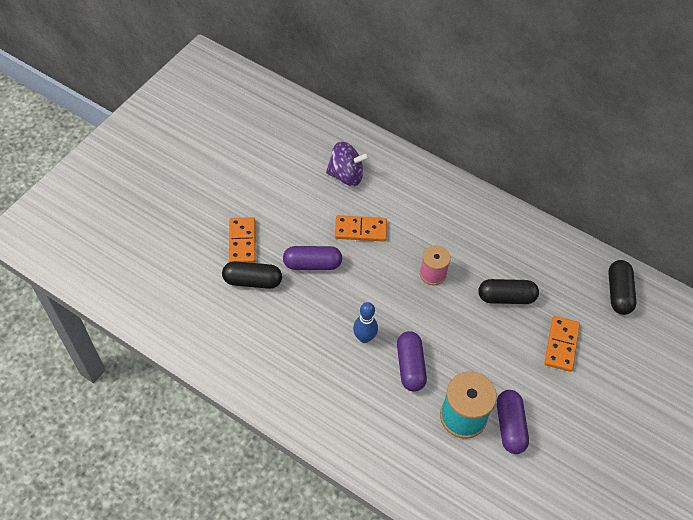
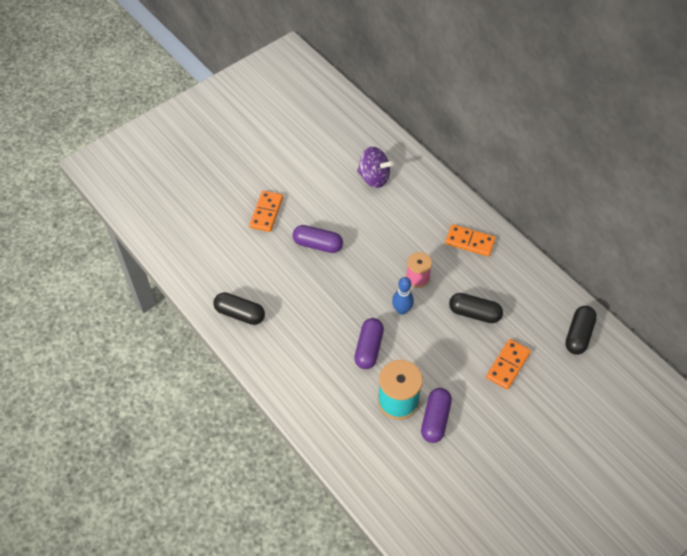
camera: 20 degrees right, 0 degrees up
(252, 281) = (263, 246): black capsule -> black capsule (240, 314)
(360, 230) = (369, 226): orange domino -> orange domino (469, 242)
(364, 337) = (339, 315): blue bowling pin -> blue bowling pin (401, 310)

